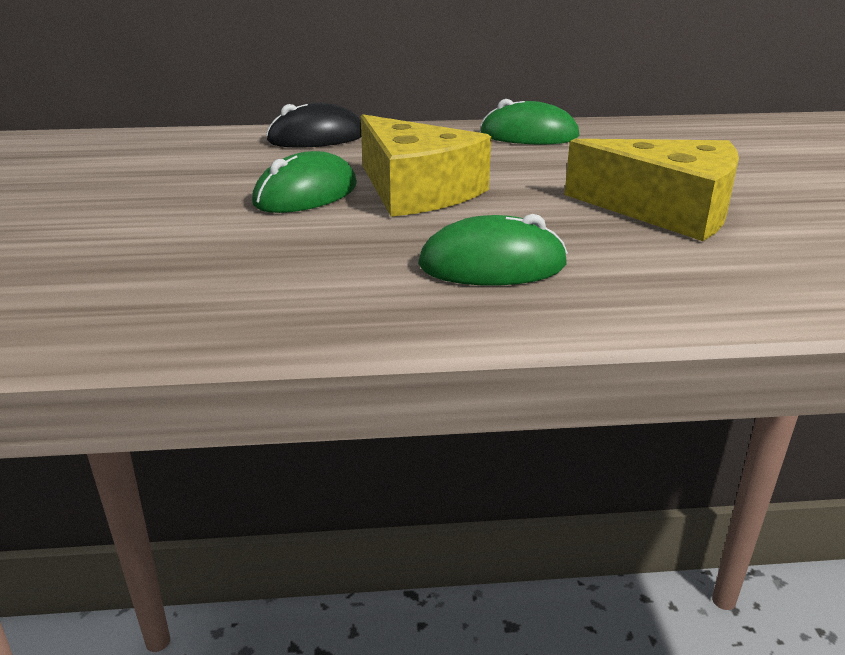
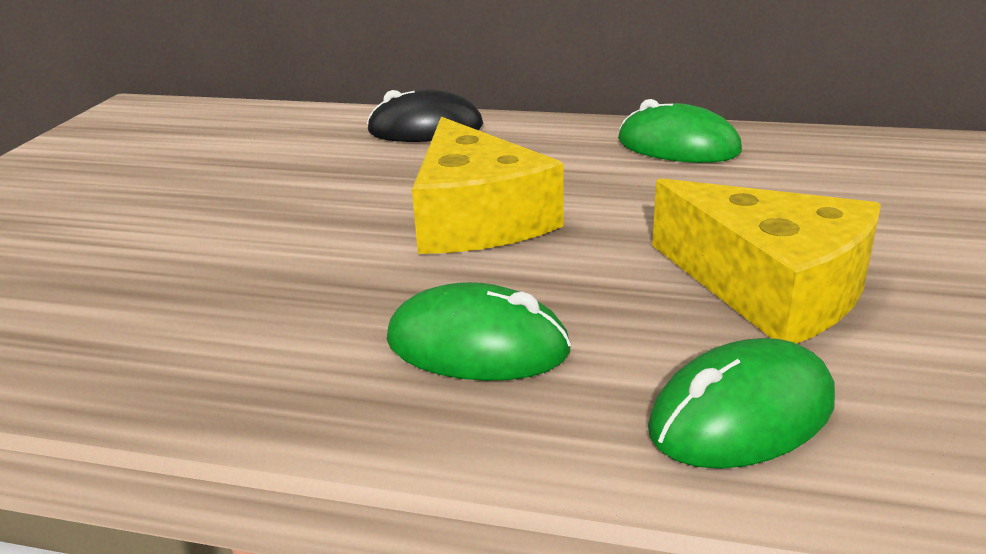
camera: 20 degrees right, 0 degrees up
(306, 194) = (351, 209): green mouse -> green mouse (741, 415)

